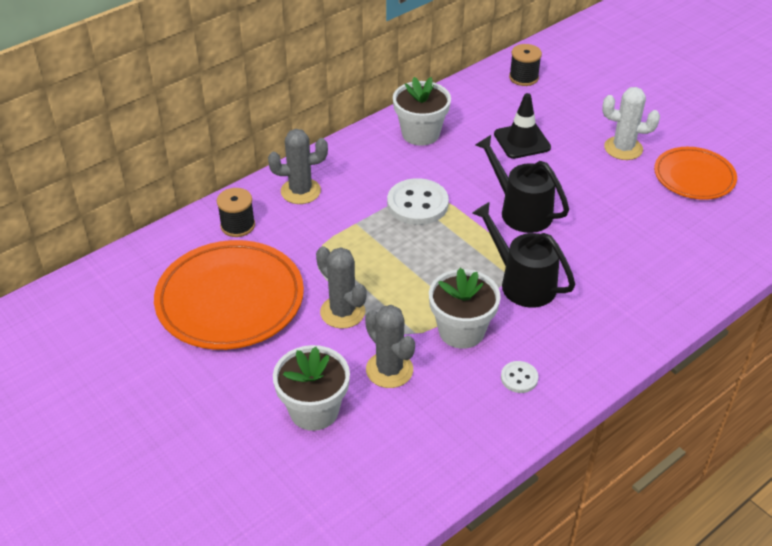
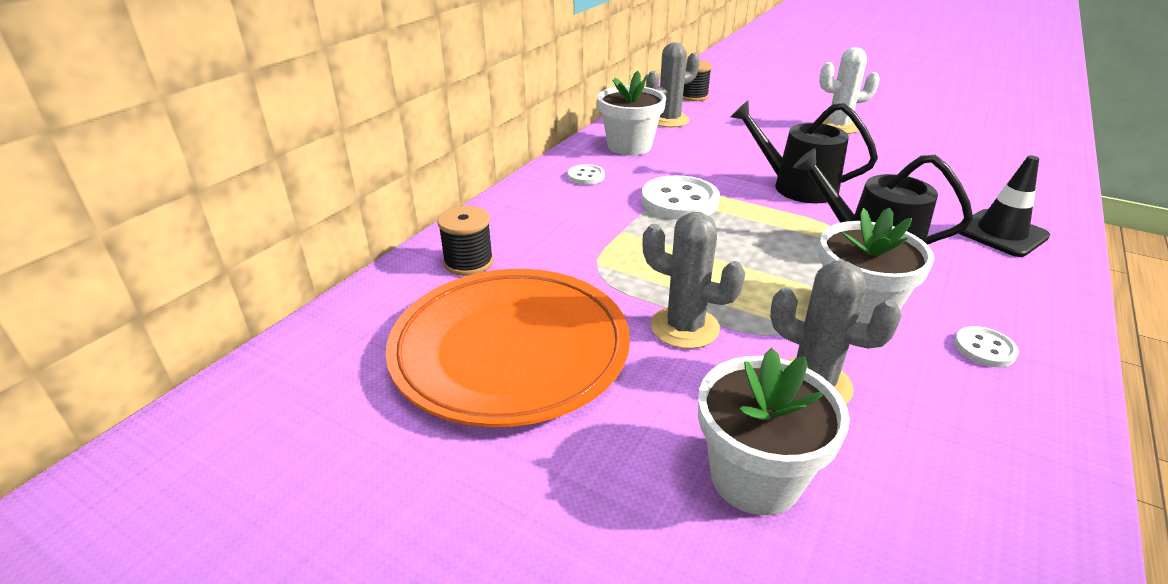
camera: 20 degrees left, 10 degrees down
(300, 191) = (530, 214): grey cactus -> grey cactus (669, 120)
(364, 161) = (586, 176): none -> white button
(522, 141) = (738, 136): black traffic cone -> black traffic cone (1001, 233)
(694, 177) = (925, 135): orange plate -> none

